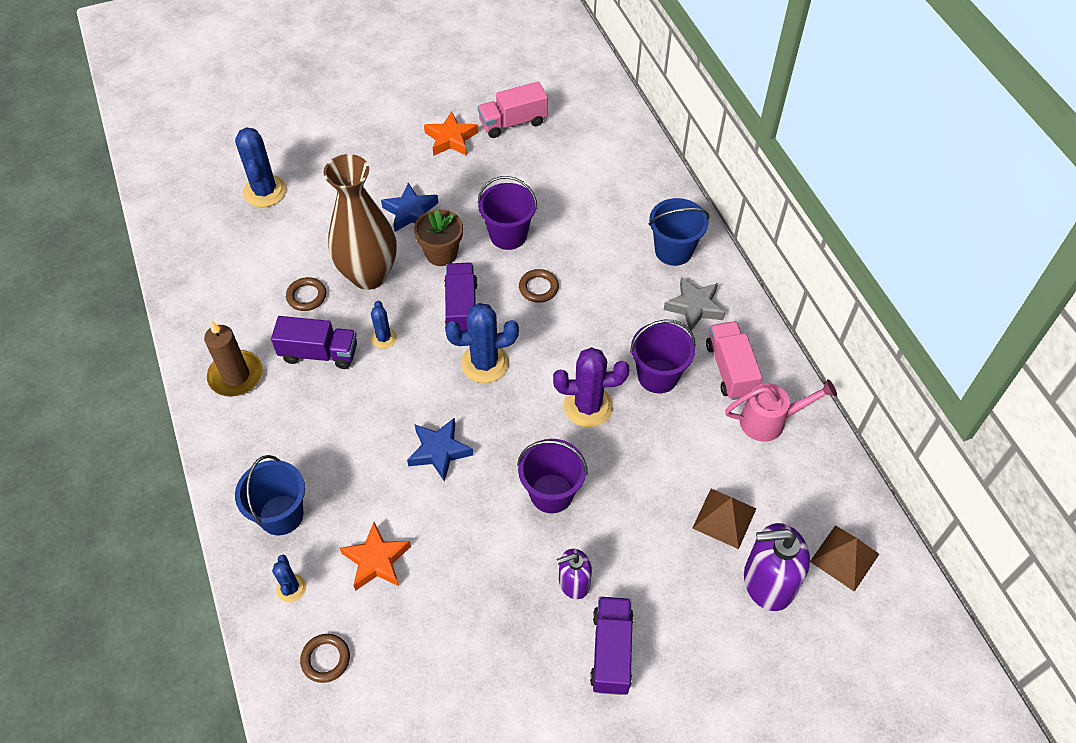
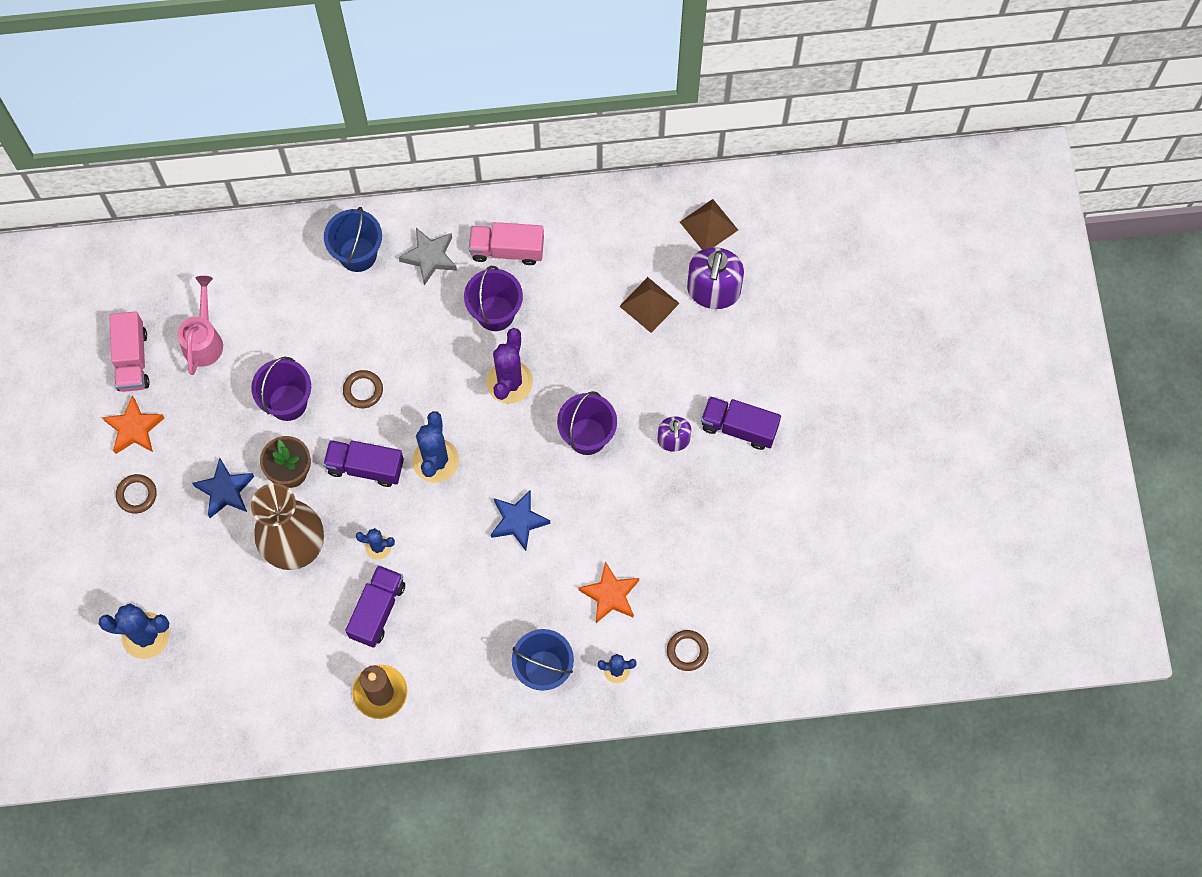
camera: 75 degrees left, 15 degrees up
(306, 296) = (303, 612): brown ring -> brown ring (136, 495)
(769, 421) = (569, 236): pink watering can -> pink watering can (204, 340)

